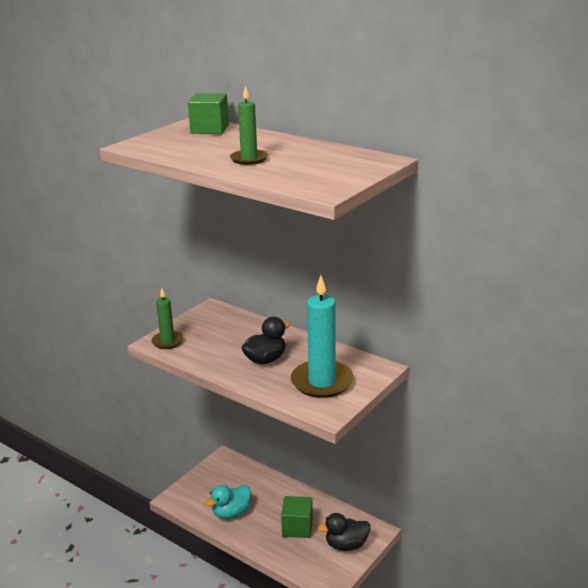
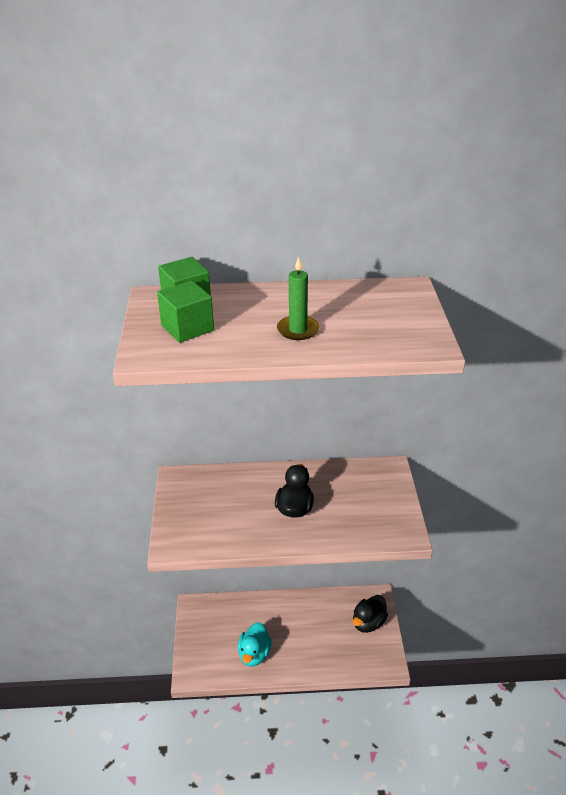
camera: 40 degrees left, 10 degrees up
(167, 341) = (183, 537): green candle -> none
(297, 527) = (318, 632): green cube -> green cube (187, 328)
(322, 382) = (365, 506): turquoise candle -> none

